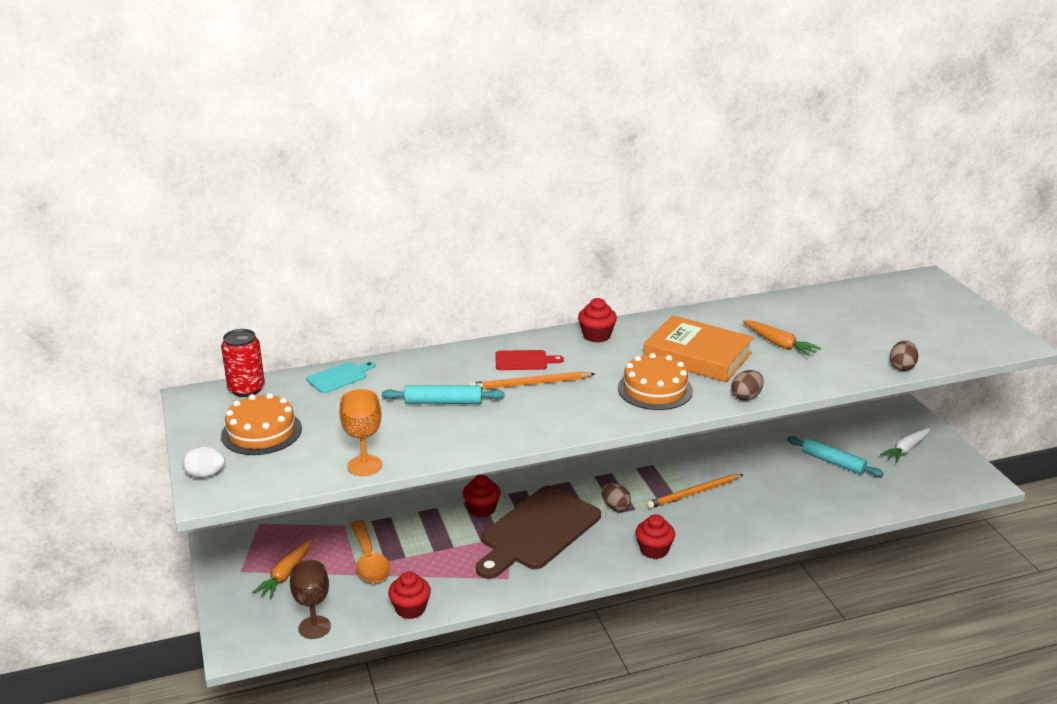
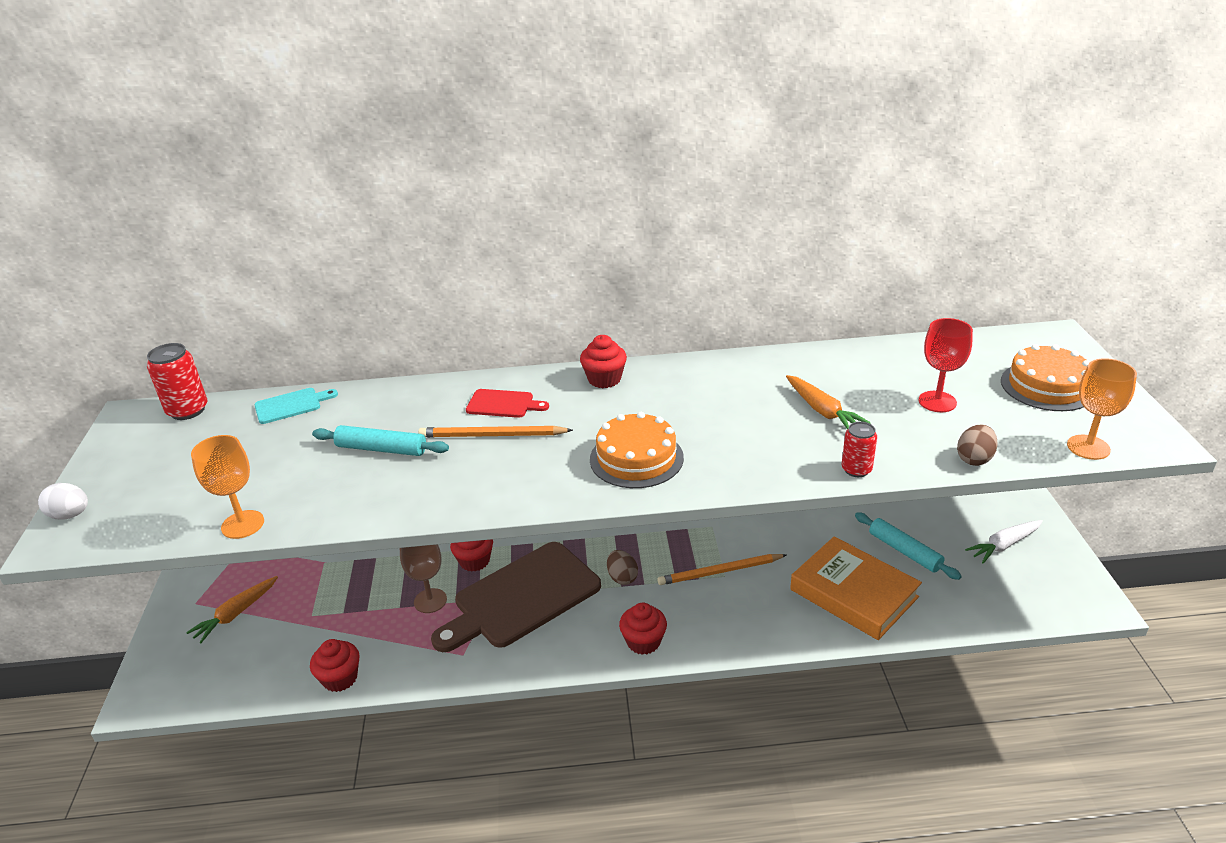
camera: 15 degrees right, 5 degrees up
(261, 432) = (165, 466): orange cake -> orange cake (1047, 386)
(314, 627) = (230, 686): brown goblet -> brown goblet (430, 601)
(369, 561) = (327, 610): orange spoon -> none
(697, 355) = (712, 417): orange book -> orange book (853, 593)
(746, 397) = (746, 481): brown egg -> none
(822, 382) = (856, 470): none -> red can
(860, 331) = (937, 402): none -> red goblet
(976, 352) = (1088, 447): none -> orange goblet

